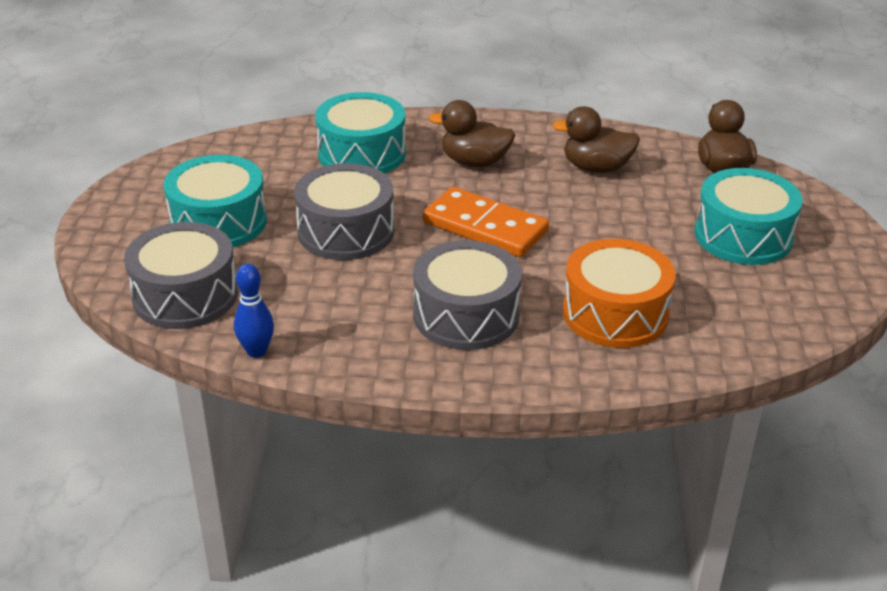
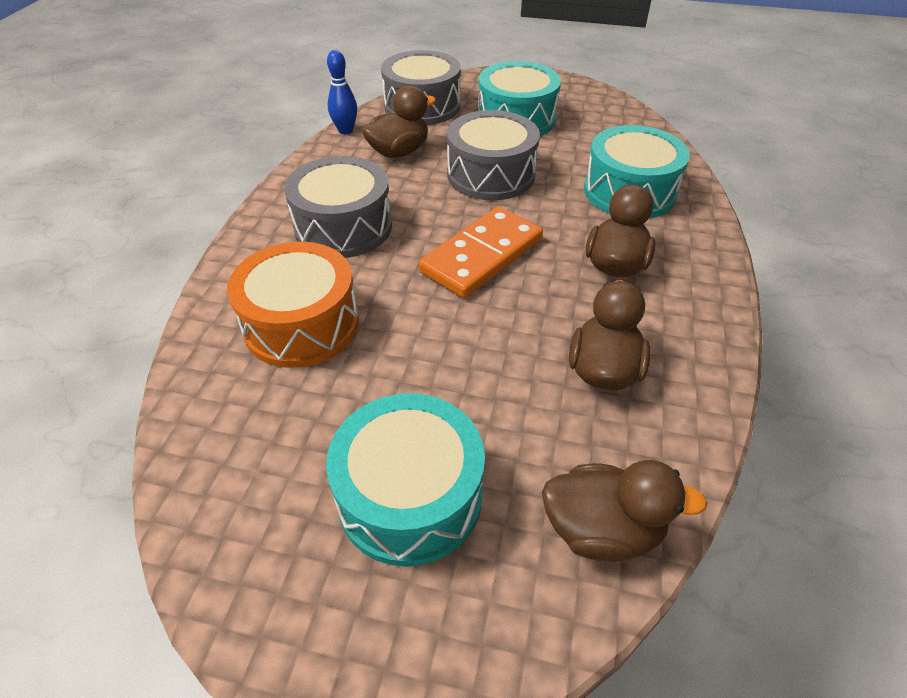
camera: 100 degrees right, 10 degrees up
(306, 299) = (399, 152): none -> brown duck

